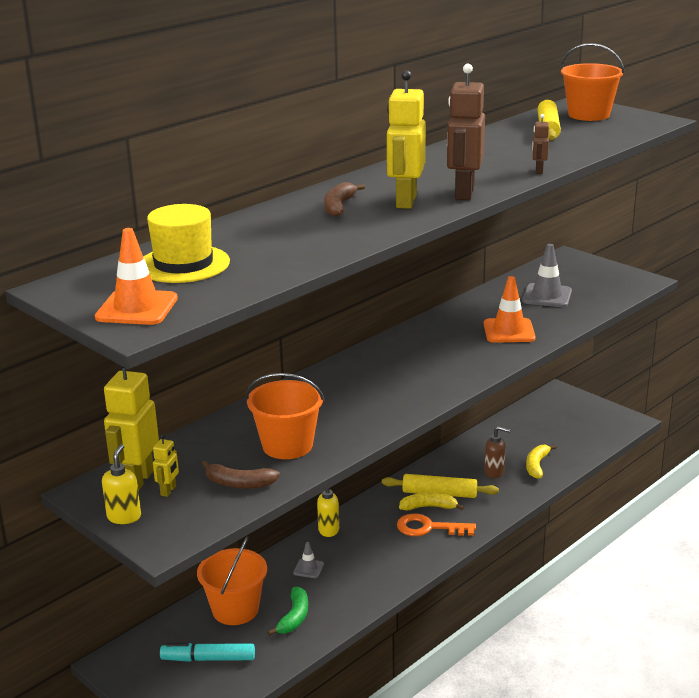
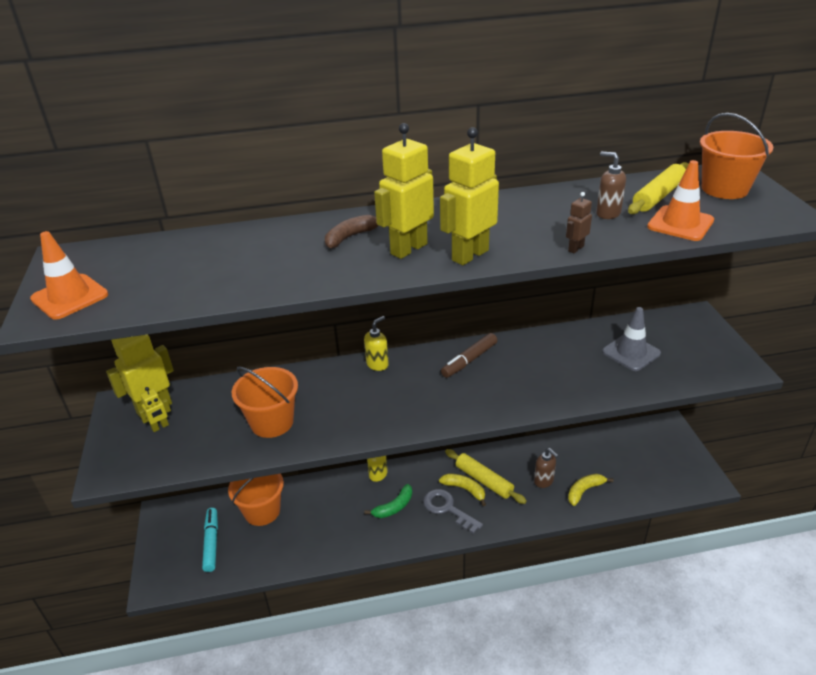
camera: 35 degrees right, 10 degrees up
(124, 517) = (113, 437): yellow soap dispenser -> yellow soap dispenser (377, 364)
(183, 264) = (162, 262): yellow hat -> none
(208, 659) = (212, 542): turquoise marker -> turquoise marker turned 45 degrees clockwise
(239, 483) = (205, 443): brown banana -> none
(294, 617) = (290, 538): green banana -> green banana (394, 507)
(308, 568) = (335, 501): grey traffic cone -> none
(416, 342) = (469, 360): none -> brown marker
(428, 528) = (447, 509): orange key -> grey key
(464, 193) = (469, 255): brown robot -> yellow robot
(509, 331) = (556, 378): orange traffic cone -> orange traffic cone (680, 224)
(527, 146) = (607, 213): none -> brown soap dispenser

